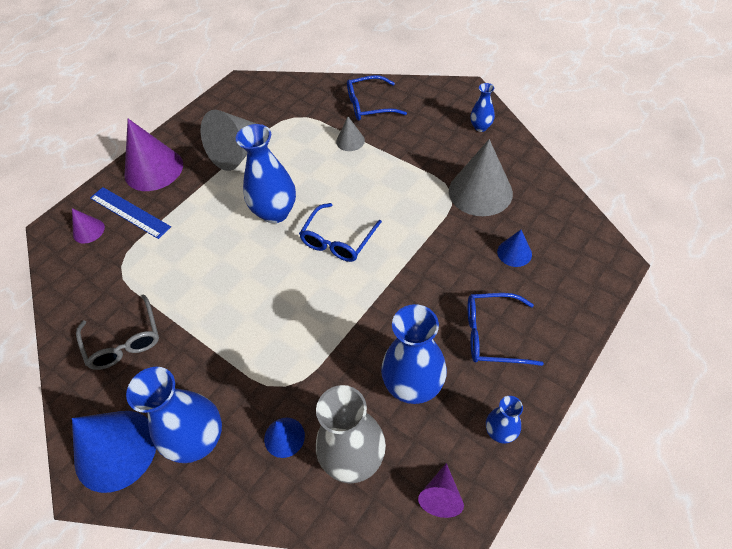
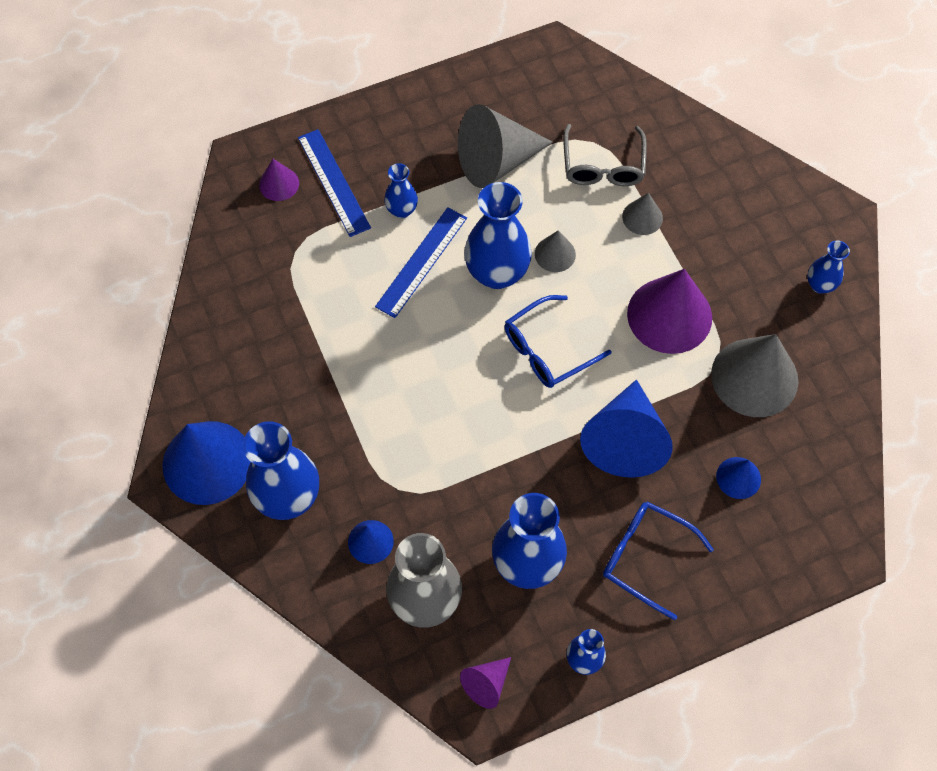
camera: 25 degrees right, 10 degrees up
(124, 340) = (262, 346): grey glasses -> grey glasses (603, 165)
(154, 169) = (387, 133): purple cone -> purple cone (669, 315)
(188, 207) = (402, 210): none -> blue vase
(219, 230) = (422, 262): none -> blue ruler
(307, 184) = (555, 254): none -> grey cone
(369, 105) = (699, 174): blue glasses -> none
(425, 268) = (625, 439): none -> blue cone

